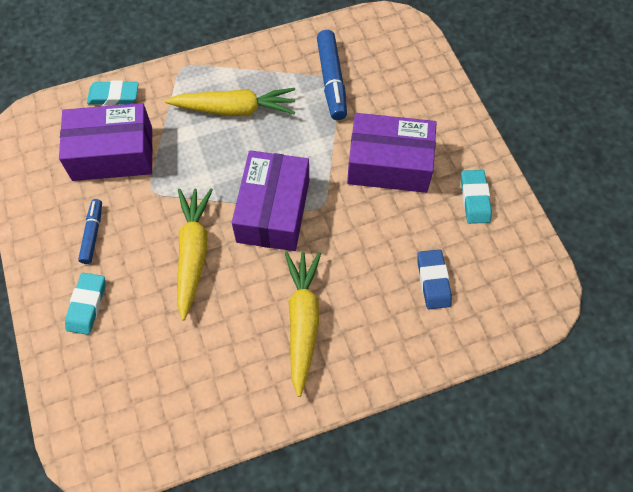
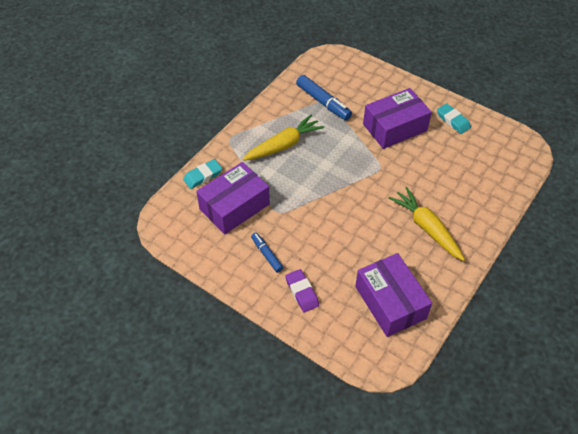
camera: 35 degrees left, 10 degrees down
(87, 305) = (302, 292): turquoise eraser -> purple eraser
(193, 253) = (335, 230): yellow carrot -> none
(273, 211) = (357, 184): purple box -> purple box (390, 302)
(433, 281) = (470, 170): blue eraser -> none

